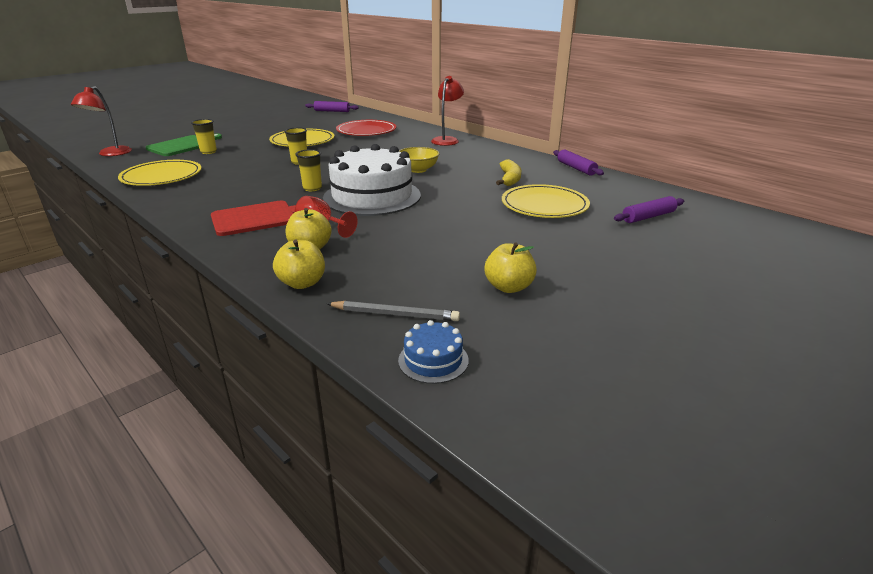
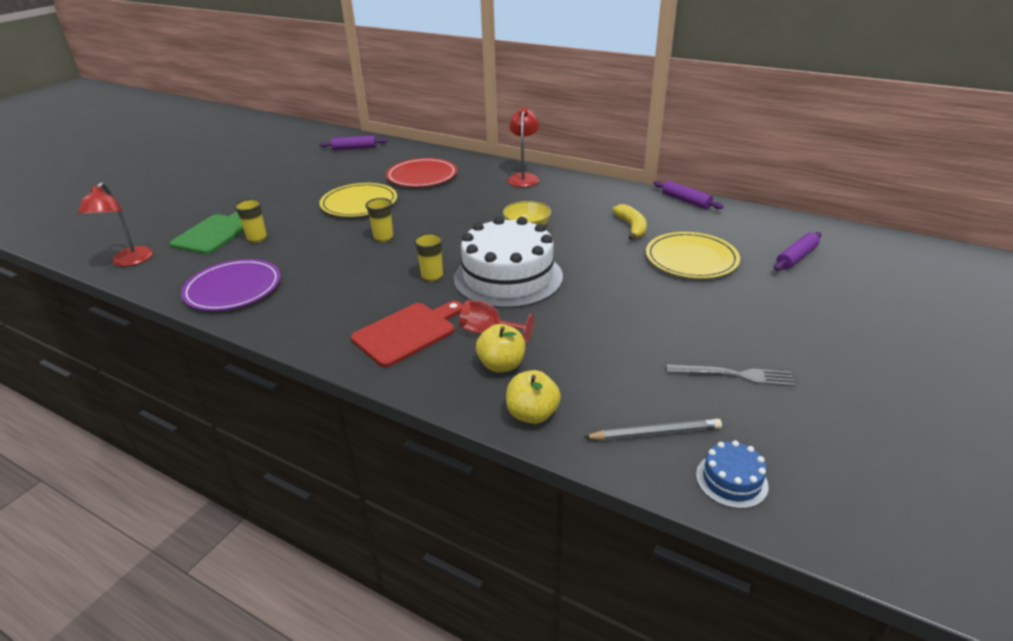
camera: 15 degrees left, 5 degrees up
(162, 176) = (233, 288): yellow plate -> purple plate
(509, 287) = (734, 375): yellow apple -> grey fork

